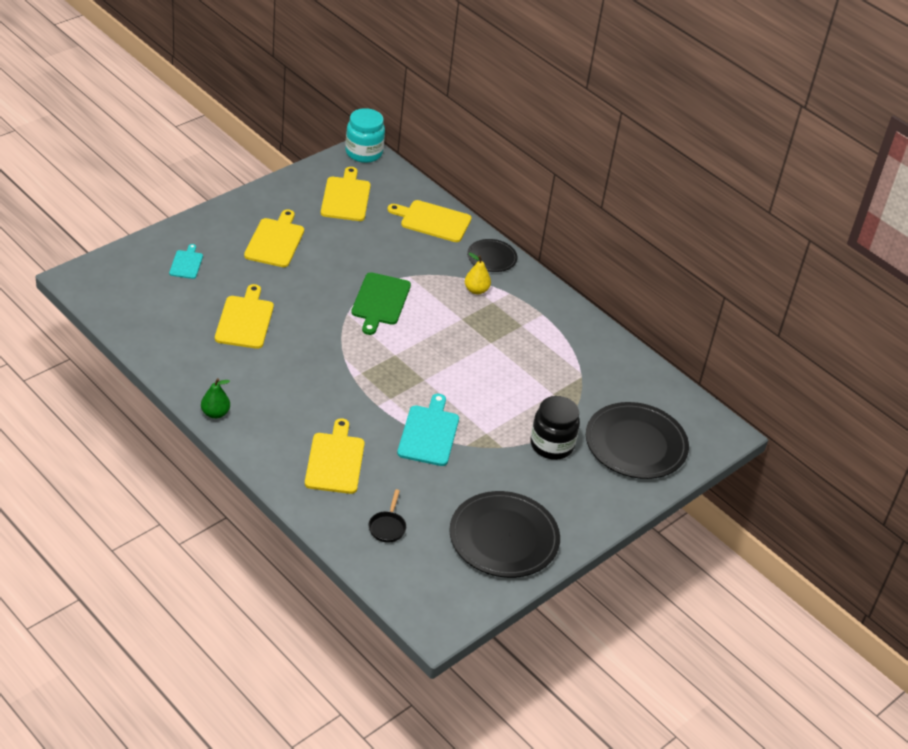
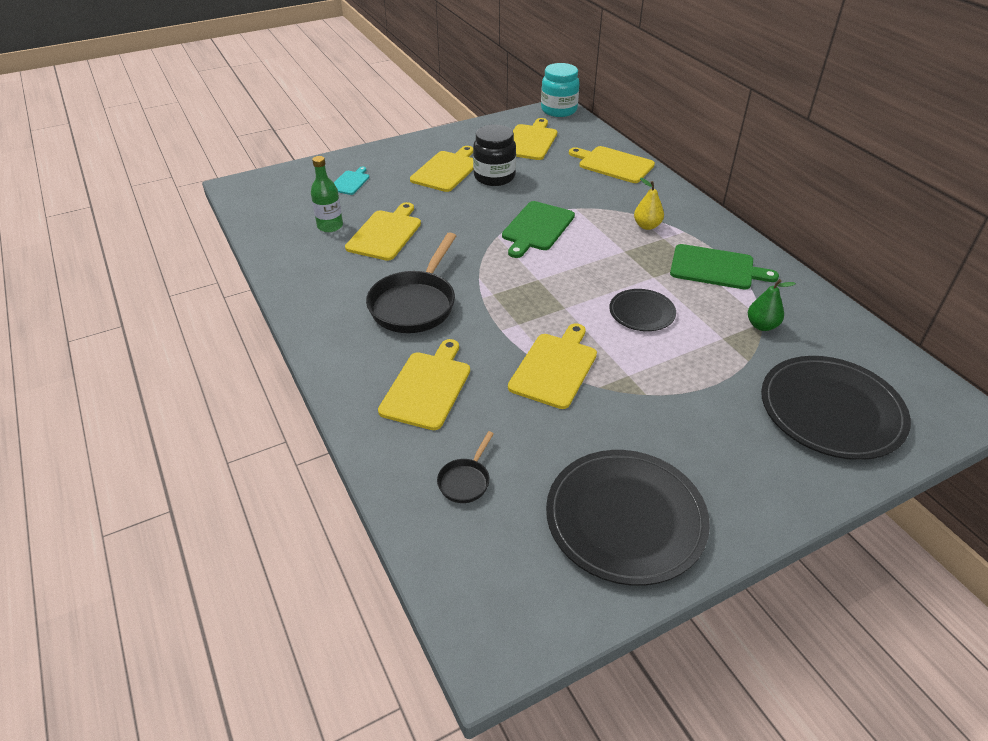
camera: 20 degrees right, 0 degrees up
(189, 316) = (330, 226): none -> green bottle
(215, 413) = (310, 320): green pear -> green pear (762, 325)
(299, 389) = (415, 304): none -> black pan
(429, 433) = (554, 367): turquoise cutting board -> yellow cutting board
(492, 257) = (670, 198): black plate -> black plate (642, 312)
(540, 328) = (716, 268): none -> green cutting board
(552, 445) = (713, 399): black jar -> black jar (494, 177)

